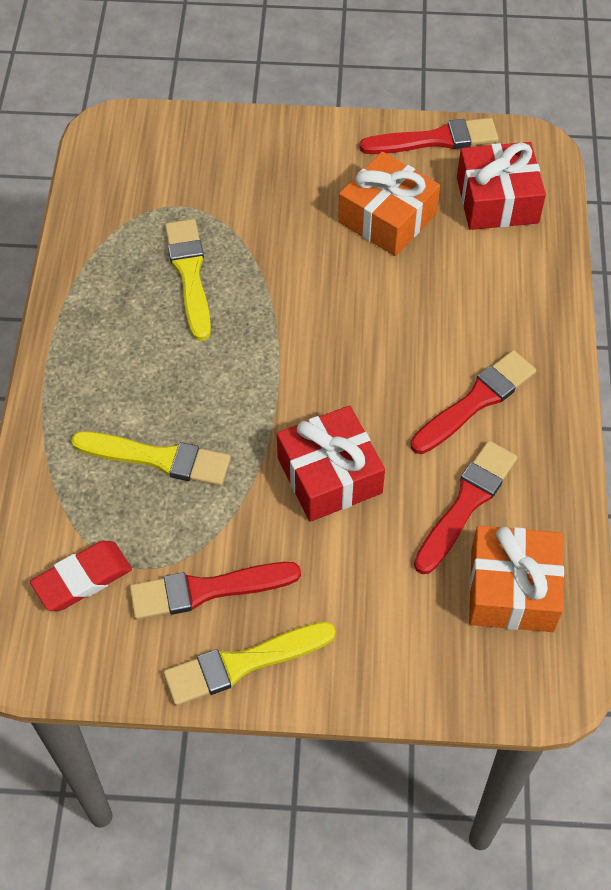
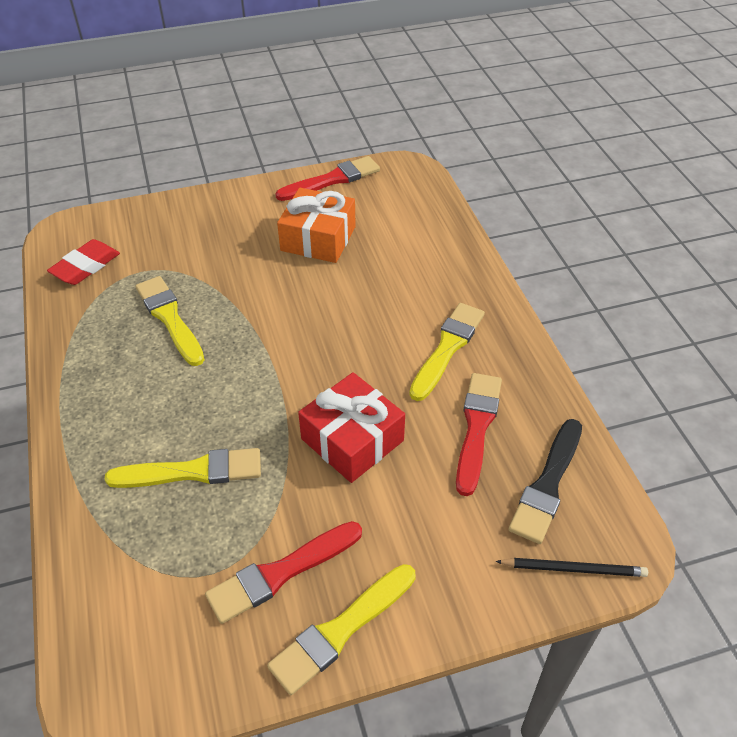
camera: 20 degrees left, 10 degrees down
(82, 579) = (155, 603): red eraser -> red eraser (86, 266)
(476, 401) = (447, 348): red brush -> yellow brush
(496, 684) = (574, 569): none -> black pencil
(497, 200) = (397, 207): red gift -> none
(512, 589) = (547, 484): orange gift -> black brush

